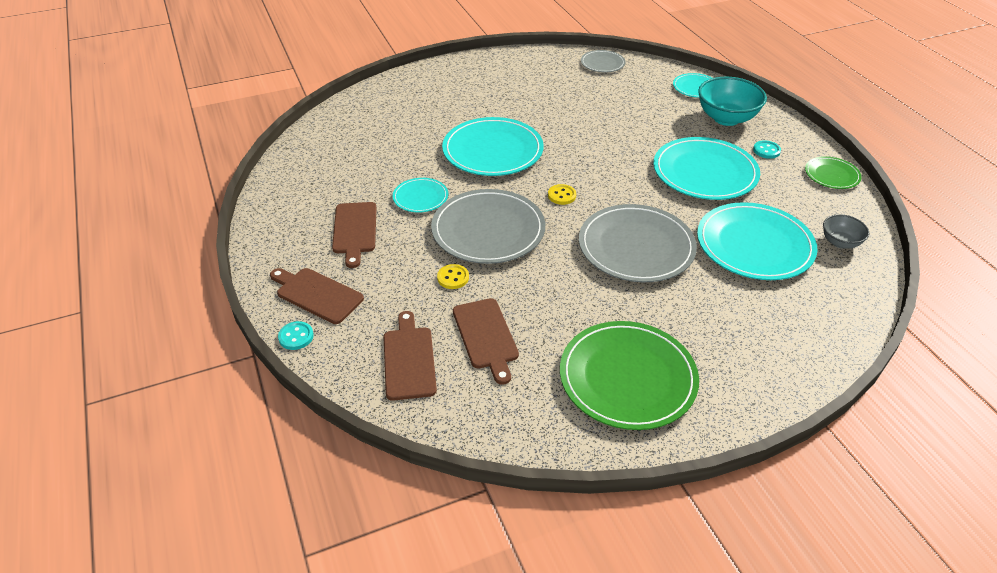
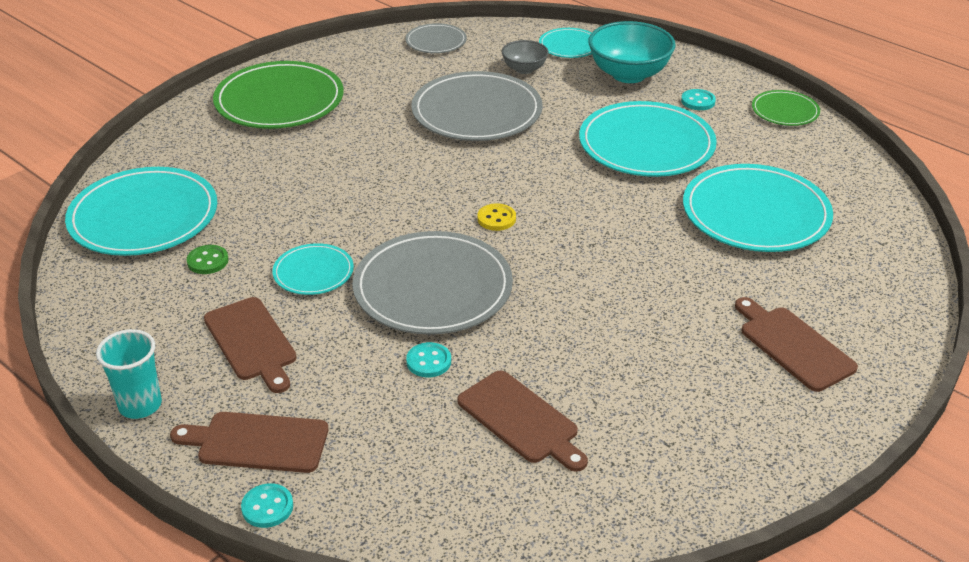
camera: 25 degrees left, 5 degrees down
(267, 249) = (140, 405): none -> turquoise cup
(363, 171) = (208, 261): none -> green button
(409, 359) = (443, 482): brown cutting board -> brown cutting board (793, 346)
(453, 278) = (428, 361): yellow button -> turquoise button
(493, 150) = (369, 186): turquoise plate -> turquoise plate (143, 216)
(627, 377) = (719, 410): green plate -> green plate (279, 100)
(636, 247) = (627, 255): grey plate -> grey plate (477, 112)
(840, 242) = (841, 184): grey bowl -> grey bowl (524, 69)

